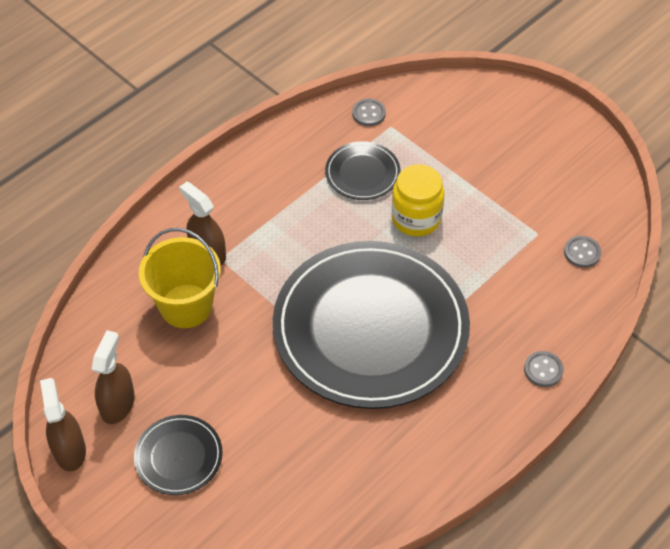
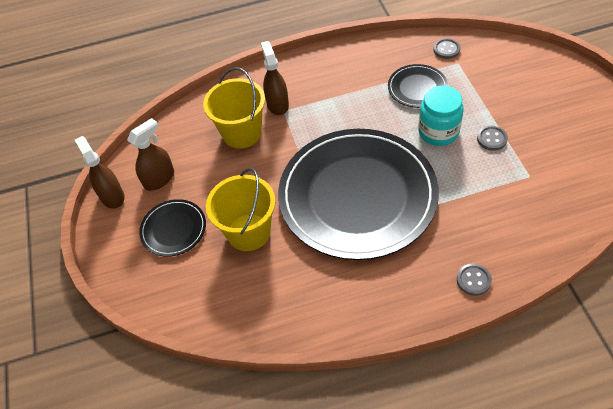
camera: 35 degrees right, 0 degrees up
(69, 450) = (112, 196): brown spray bottle -> brown spray bottle turned 45 degrees counterclockwise
(272, 421) = (248, 232): none -> yellow bucket
(416, 218) = (438, 132): yellow jar -> turquoise jar
(582, 252) = (559, 203): grey button -> grey button (492, 139)

